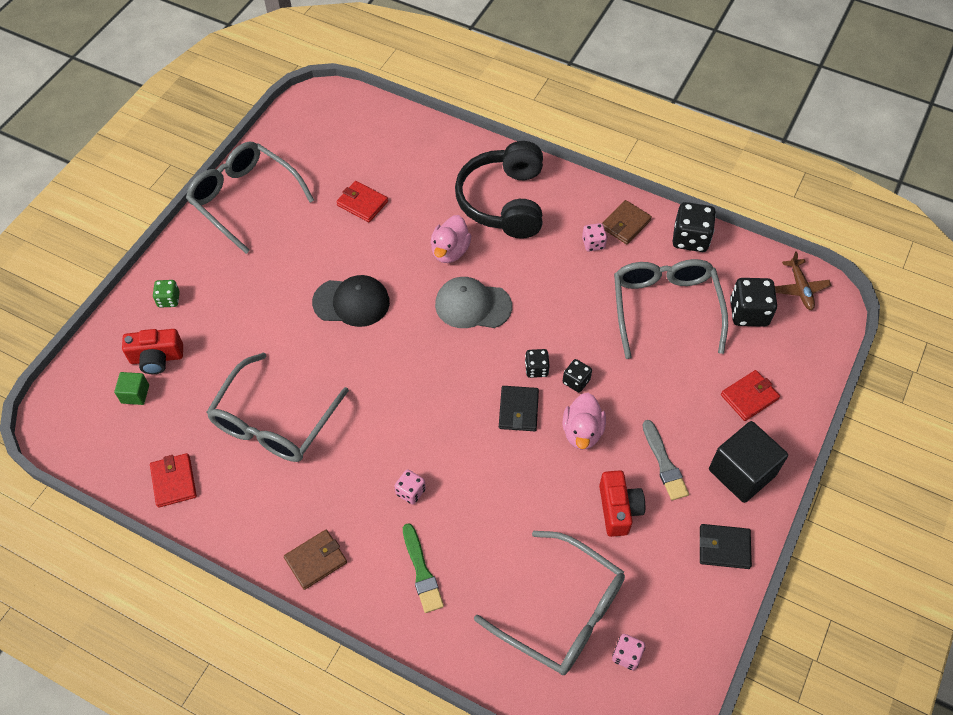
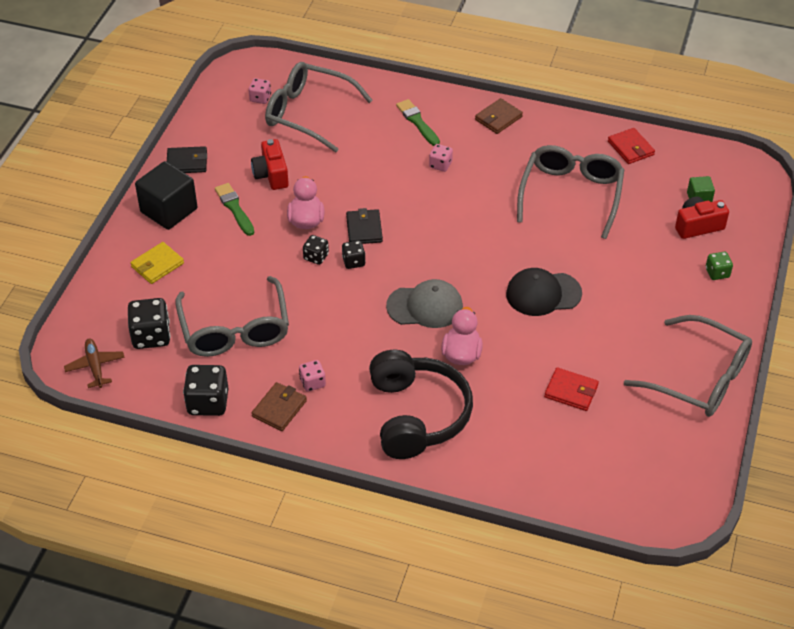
camera: 170 degrees right, 10 degrees down
(664, 463) = (234, 208): grey brush -> green brush
(749, 397) = (157, 265): red wallet -> yellow wallet

